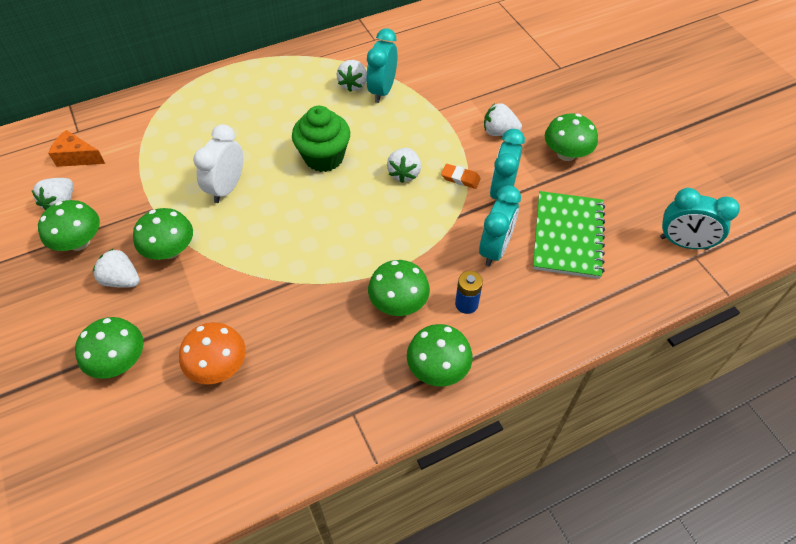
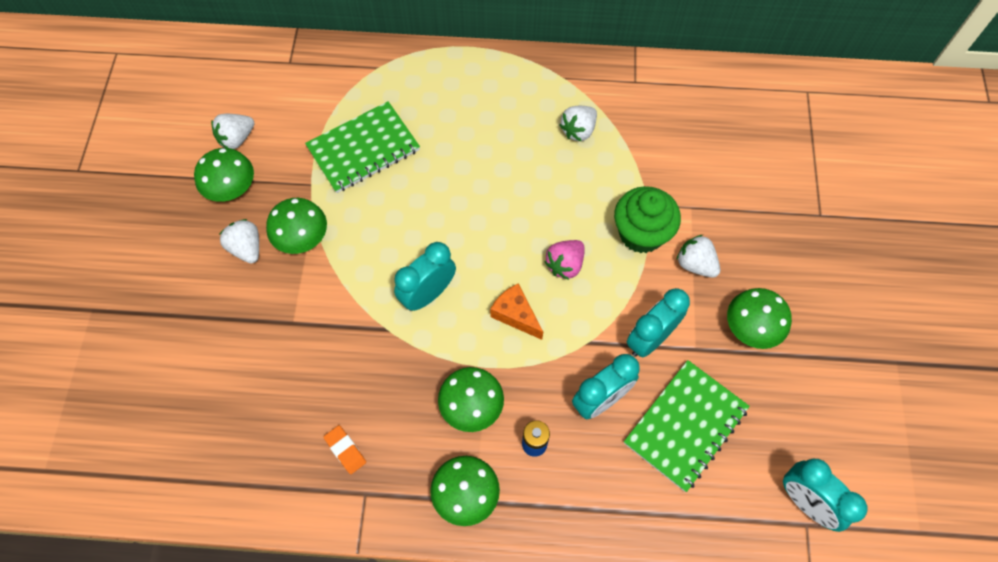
camera: 30 degrees right, 10 degrees up
(77, 157) = (275, 93): orange cheese -> orange cheese (515, 315)
(119, 361) = (204, 330): green mushroom -> none
(184, 165) = (363, 149): none -> green notebook
(218, 366) = (280, 381): orange mushroom -> none
(227, 188) = (387, 195): white clock -> none
(324, 157) = (497, 205): green cupcake -> green cupcake (641, 233)
(382, 90) = (604, 152): turquoise clock -> turquoise clock (428, 294)
(404, 173) = (565, 265): white strawberry -> pink strawberry
(460, 178) = (618, 300): orange eraser -> orange eraser (345, 450)

